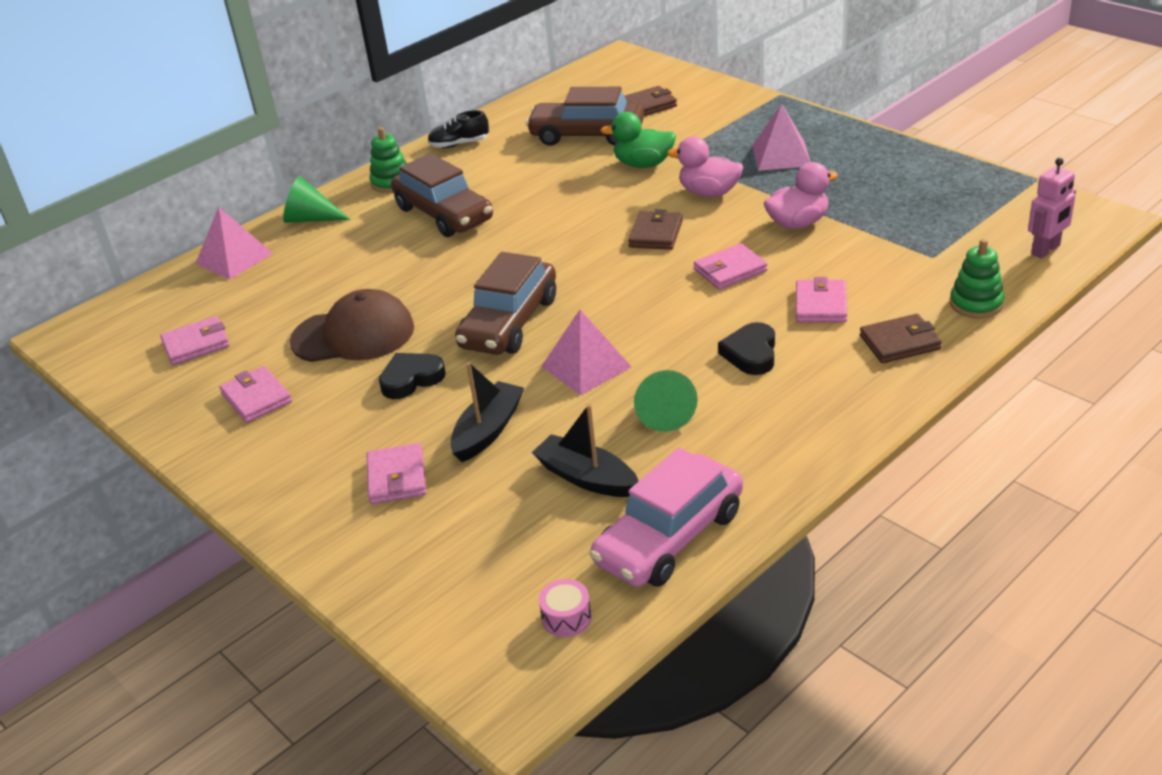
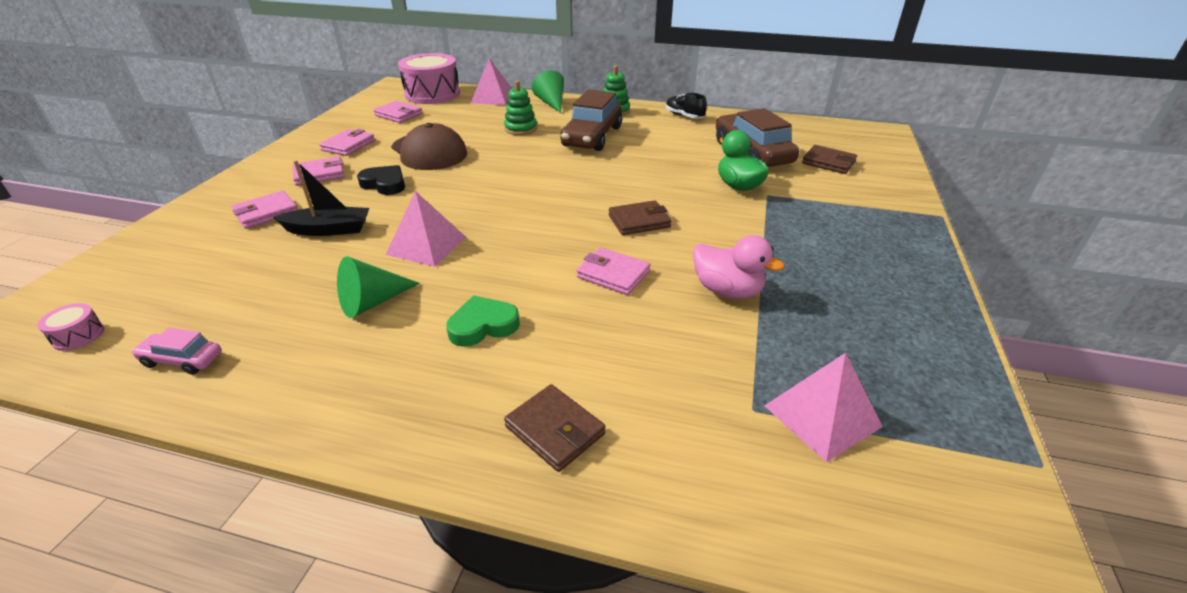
camera: 55 degrees right, 0 degrees up
(153, 305) = (432, 94): none -> pink drum
(509, 323) = (470, 198): brown car -> none
(586, 478) = (271, 290): black boat -> none
(669, 537) = (182, 360): pink car -> pink car, size x0.48
(709, 193) = (728, 227): pink duck -> none
(751, 353) = (483, 326): black heart -> green heart
(781, 155) = (836, 247): pink pyramid -> pink pyramid (822, 416)
(820, 305) = (592, 347): pink wallet -> pink wallet (319, 174)
(976, 304) = (680, 481): green stacking toy -> green stacking toy (521, 129)
(1046, 250) = (870, 527): pink robot -> none

